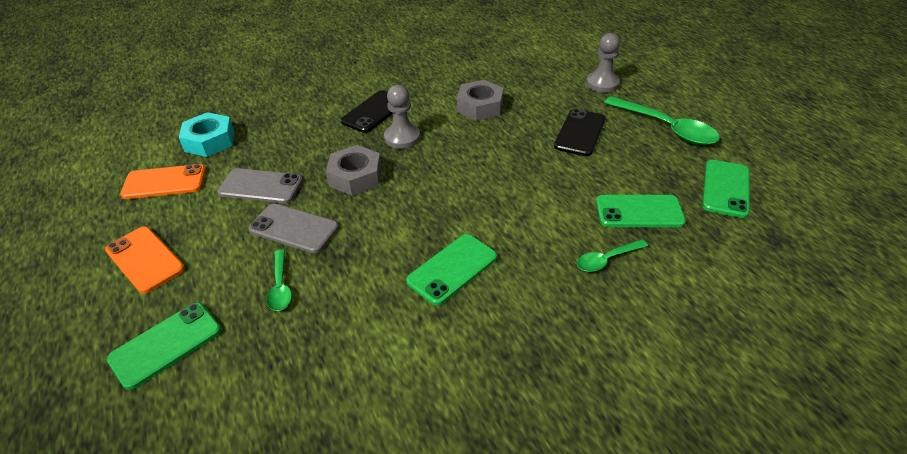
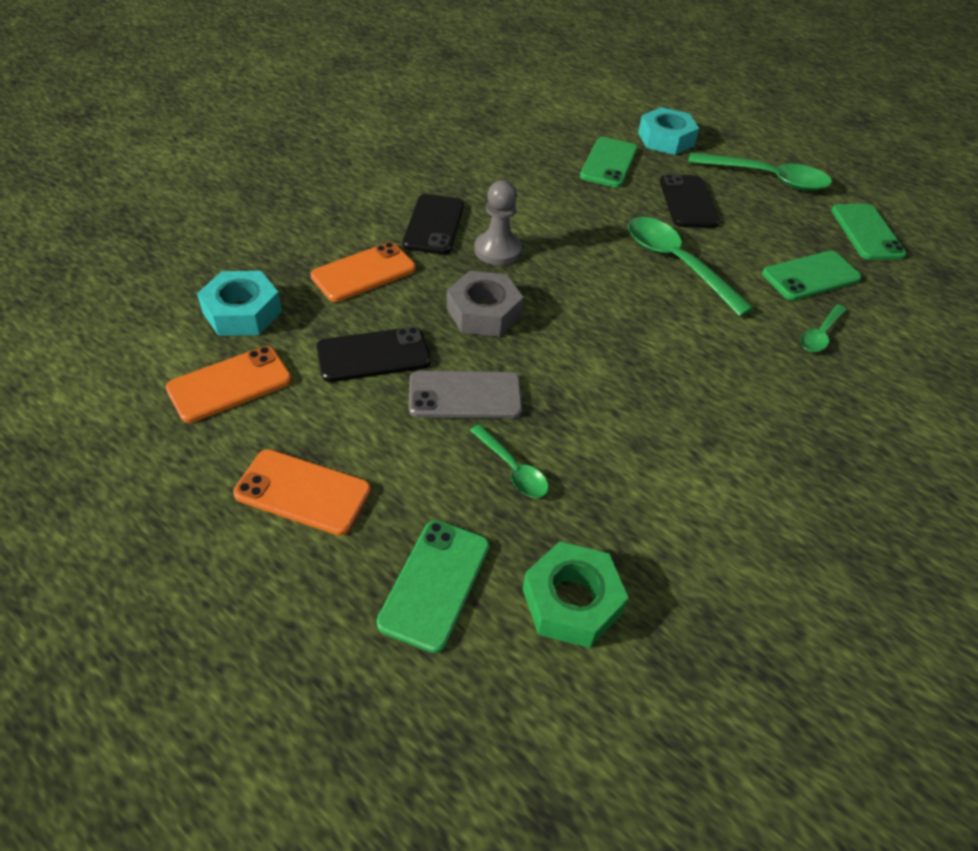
camera: 30 degrees left, 5 degrees up
(238, 390) = (571, 601): none -> green nut
(261, 186) = (373, 355): grey phone -> black phone
(301, 133) = (363, 273): none -> orange phone
(452, 269) = (683, 389): green phone -> green phone (609, 163)
(480, 106) = (556, 192): grey nut -> none
(529, 176) = (677, 264): none -> green spoon
(602, 83) = (665, 139): grey pawn -> turquoise nut

